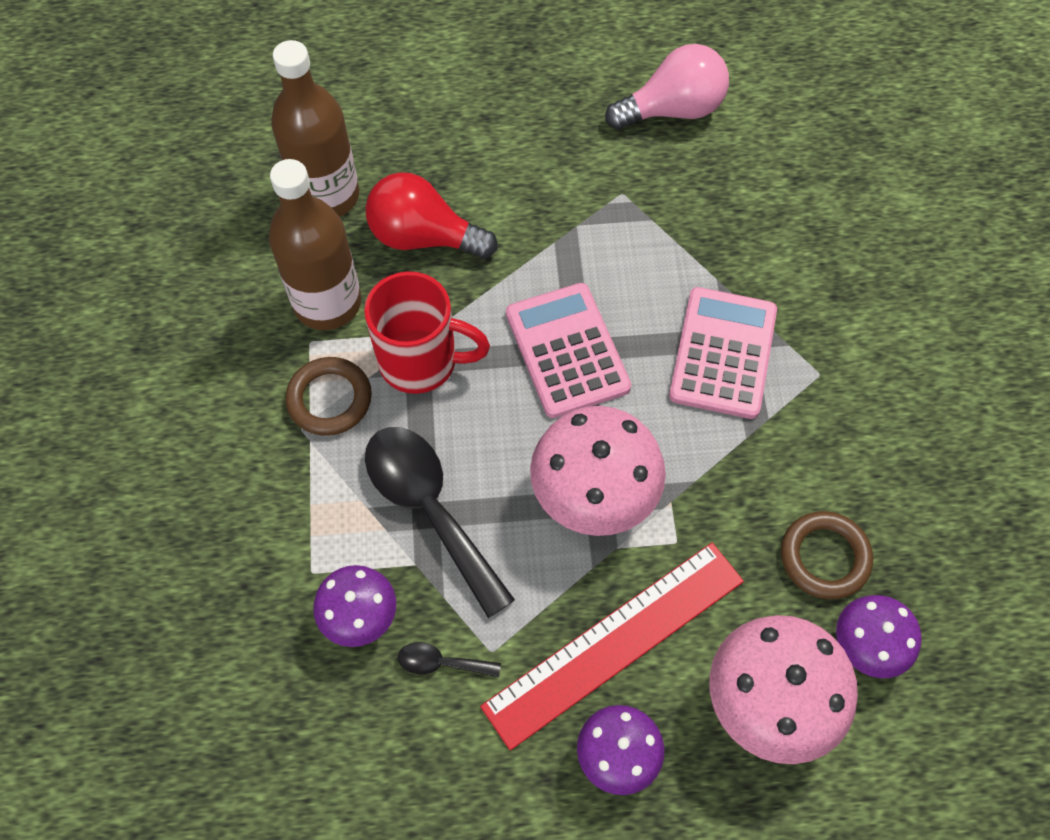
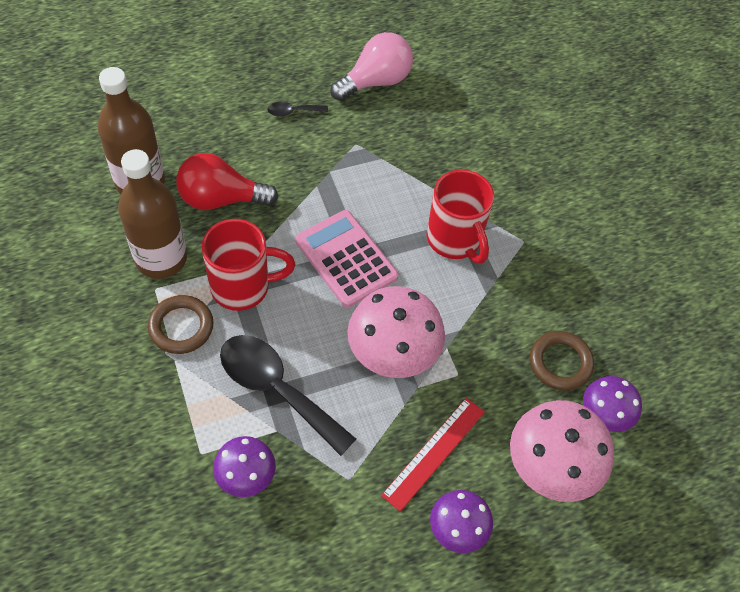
camera: 20 degrees left, 5 degrees down
(441, 663) = (314, 495): black spoon -> black spoon (293, 112)
(614, 642) = (434, 452): red ruler -> red ruler, size x0.65
(722, 353) = (455, 240): pink calculator -> red mug

